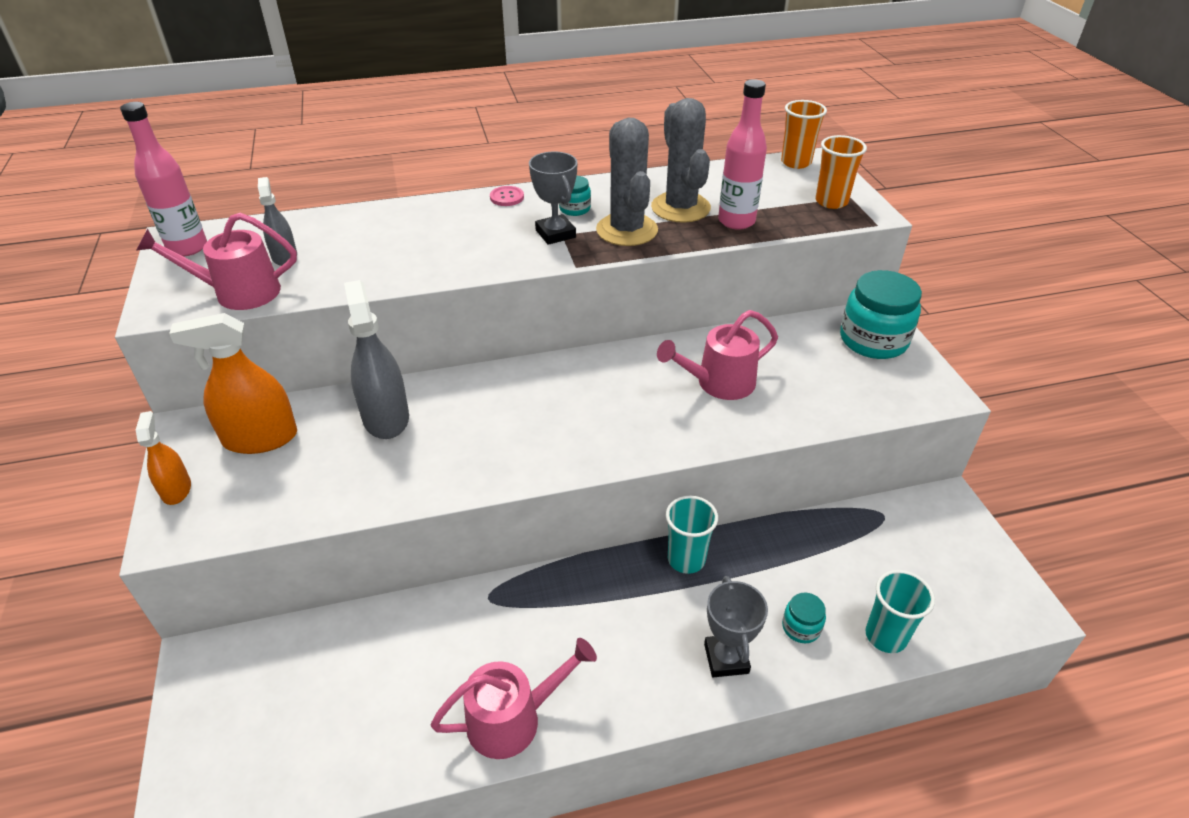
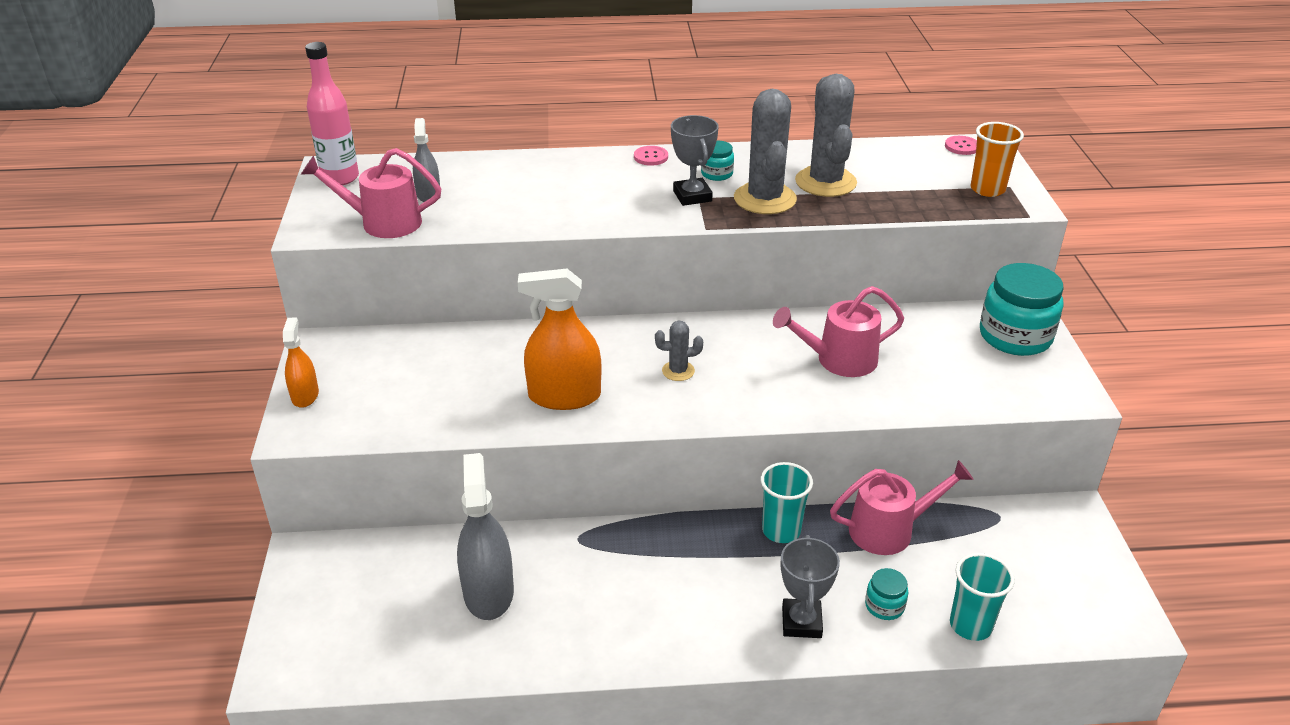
camera: 10 degrees right, 5 degrees down
(260, 438) = (384, 361): orange spray bottle -> orange spray bottle (564, 396)
(385, 417) = (503, 355): grey spray bottle -> grey spray bottle (488, 592)
(513, 719) = (584, 643): pink watering can -> pink watering can (889, 530)
(566, 413) = (678, 371): none -> grey cactus
(736, 221) = (880, 200): pink bottle -> none
(796, 162) = (962, 146): orange cup -> pink button

